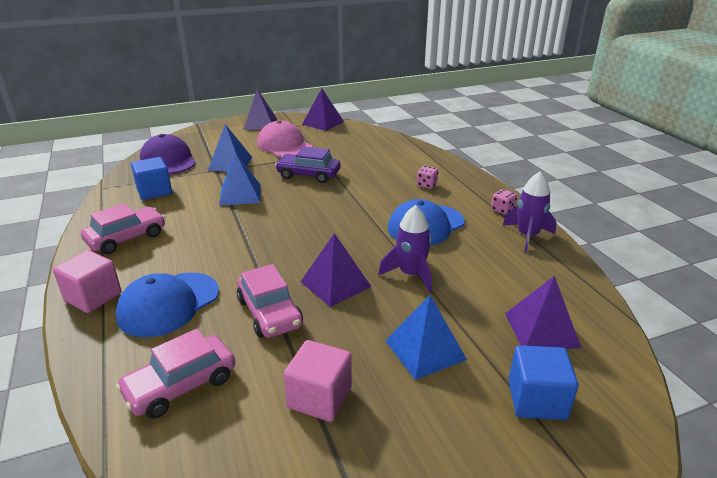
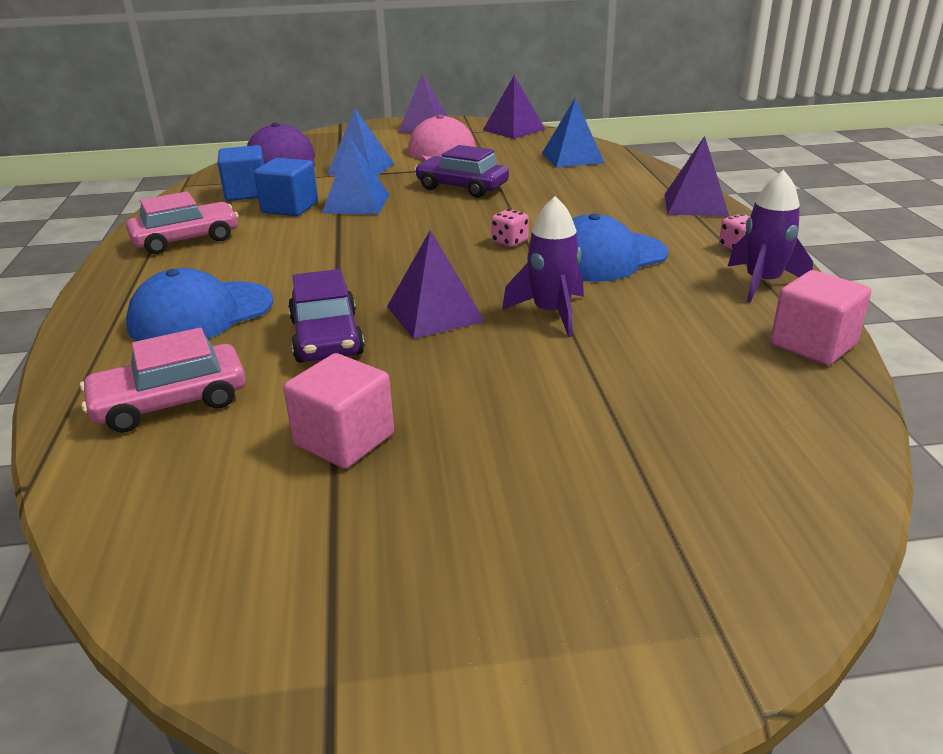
camera: 15 degrees right, 0 degrees up
(93, 297) = (114, 297): pink cube -> pink cube (813, 344)
(270, 313) = (327, 337): pink car -> purple car
(425, 349) = (526, 403): blue pyramid -> blue pyramid (572, 157)
(426, 185) = (631, 209): pink dice -> pink dice (510, 242)
(536, 400) = (670, 486): blue cube -> blue cube (290, 207)
(541, 330) = (724, 401): purple pyramid -> purple pyramid (695, 205)

